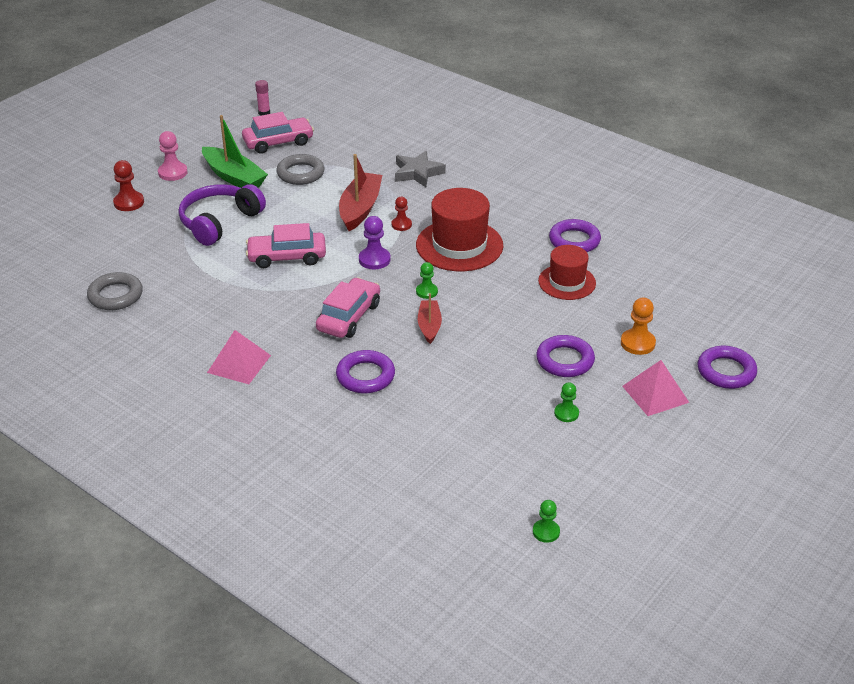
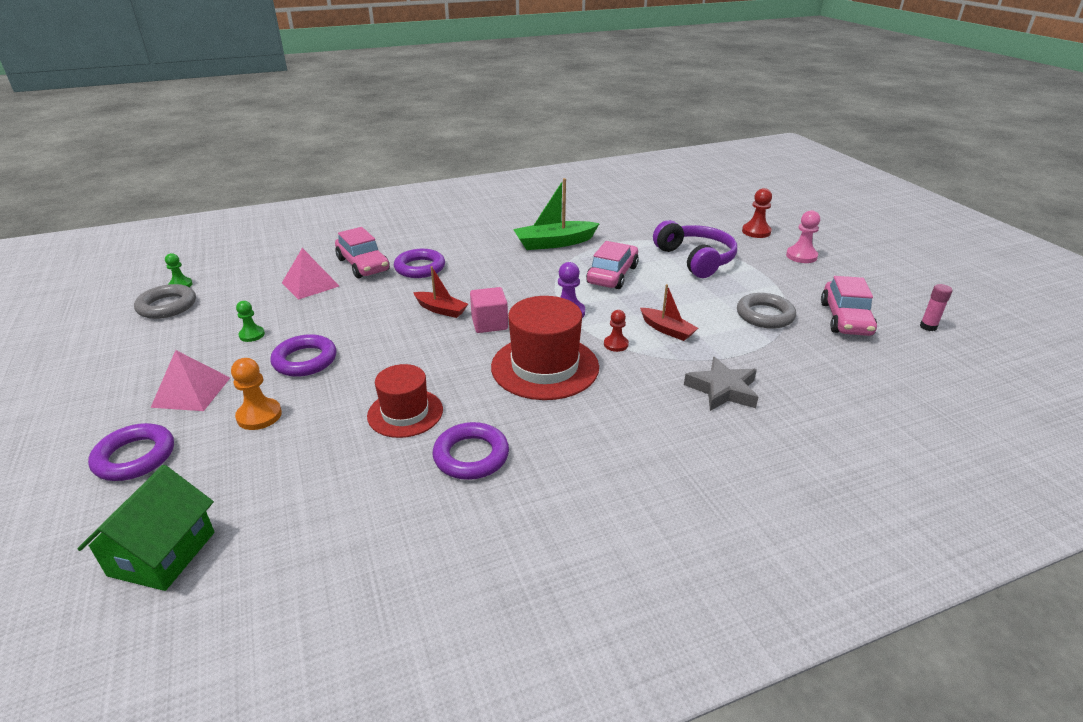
camera: 120 degrees right, 5 degrees down
(115, 295) = (621, 209): grey ring -> grey ring (167, 306)
(234, 177) = (776, 281): green boat -> green boat (554, 243)
(239, 363) = (494, 231): pink pyramid -> pink pyramid (310, 284)
(349, 317) = (498, 279): pink car -> pink car (363, 265)
(360, 208) = (667, 330): red boat -> red boat, size x0.60
(426, 291) = (489, 323): green pawn -> pink cube
(754, 308) = (162, 553): none -> green house

